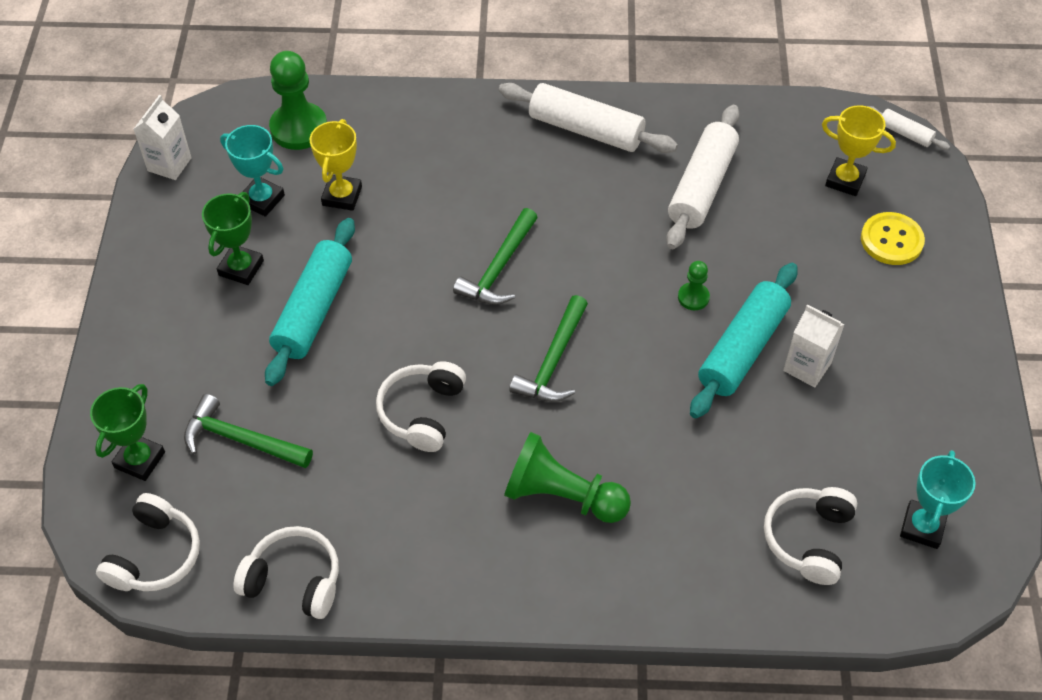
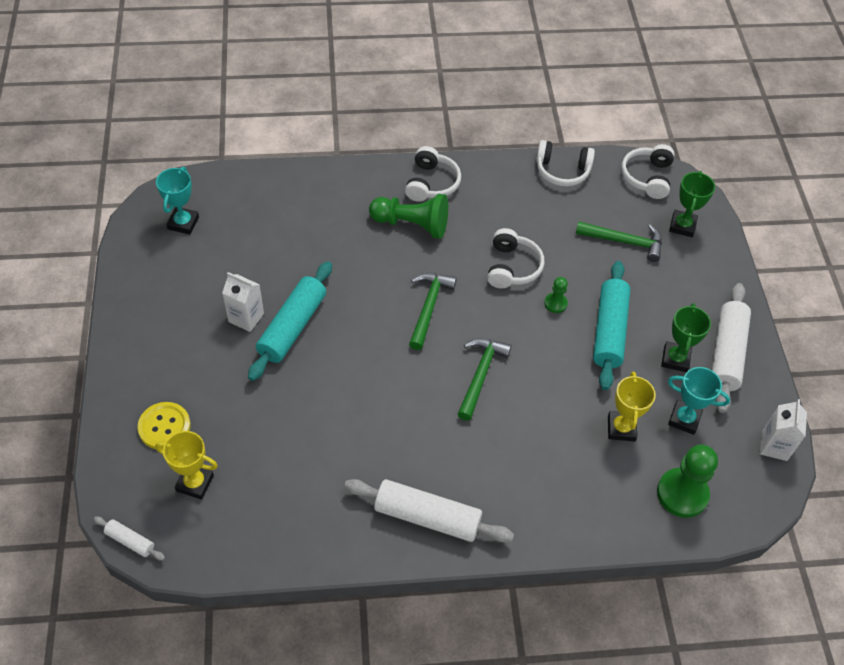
camera: 170 degrees right, 0 degrees up
(693, 297) = (328, 364): green pawn -> green pawn (555, 303)
(702, 186) = (321, 465): white rolling pin -> white rolling pin (726, 353)
(808, 539) = (256, 211): white headphones -> white headphones (431, 183)

